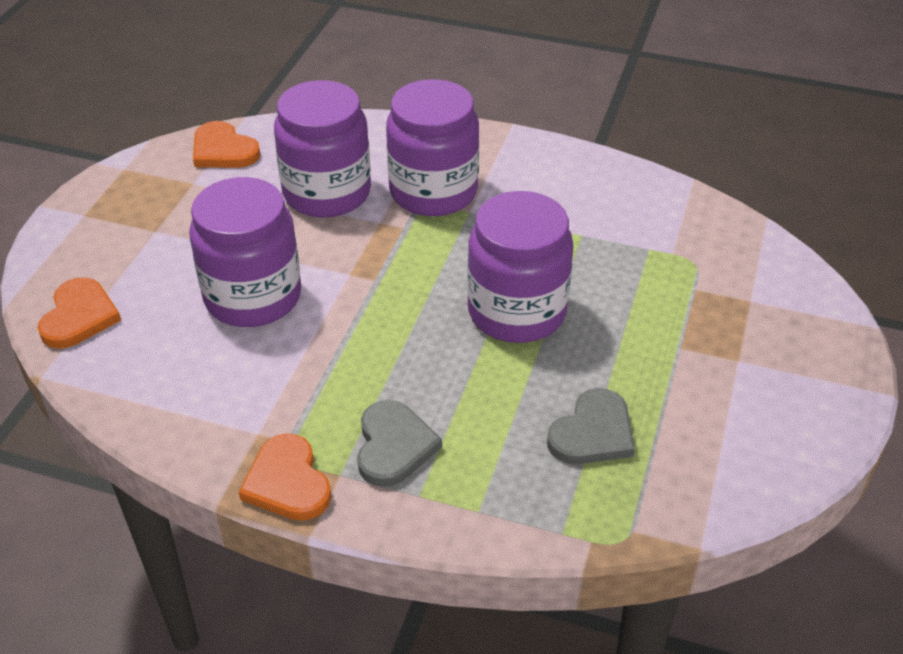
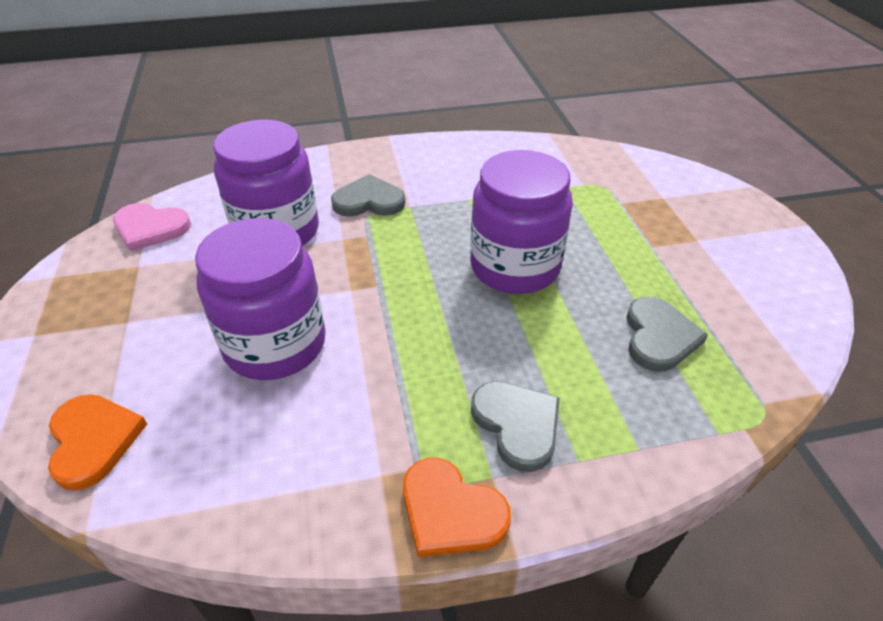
camera: 30 degrees left, 0 degrees up
(223, 150) = (150, 228): orange heart -> pink heart
(433, 192) = (369, 201): purple jar -> grey heart

